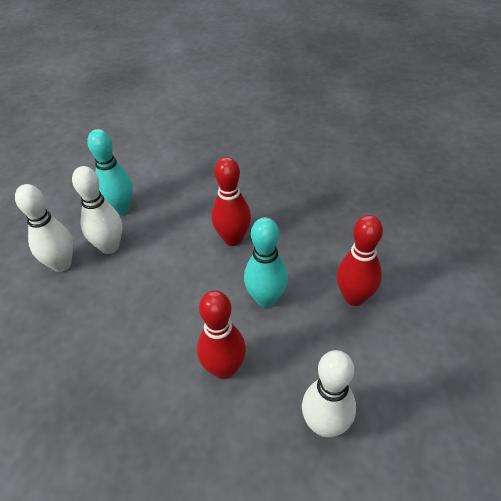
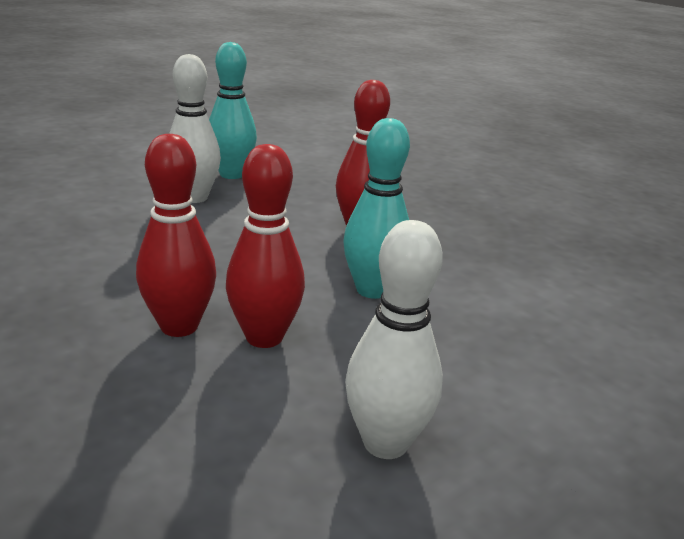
camera: 15 degrees right, 20 degrees down
(61, 264) = (124, 196): white bowling pin -> none
(354, 297) = (511, 323): red bowling pin -> red bowling pin (179, 326)

